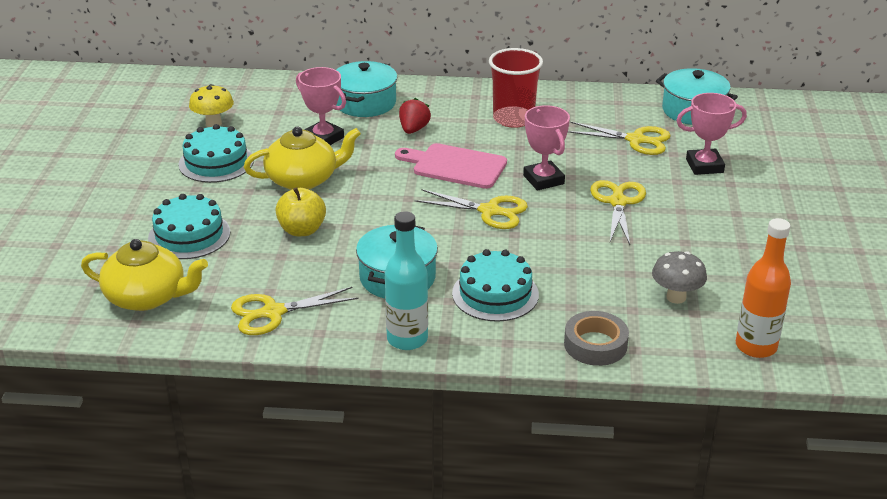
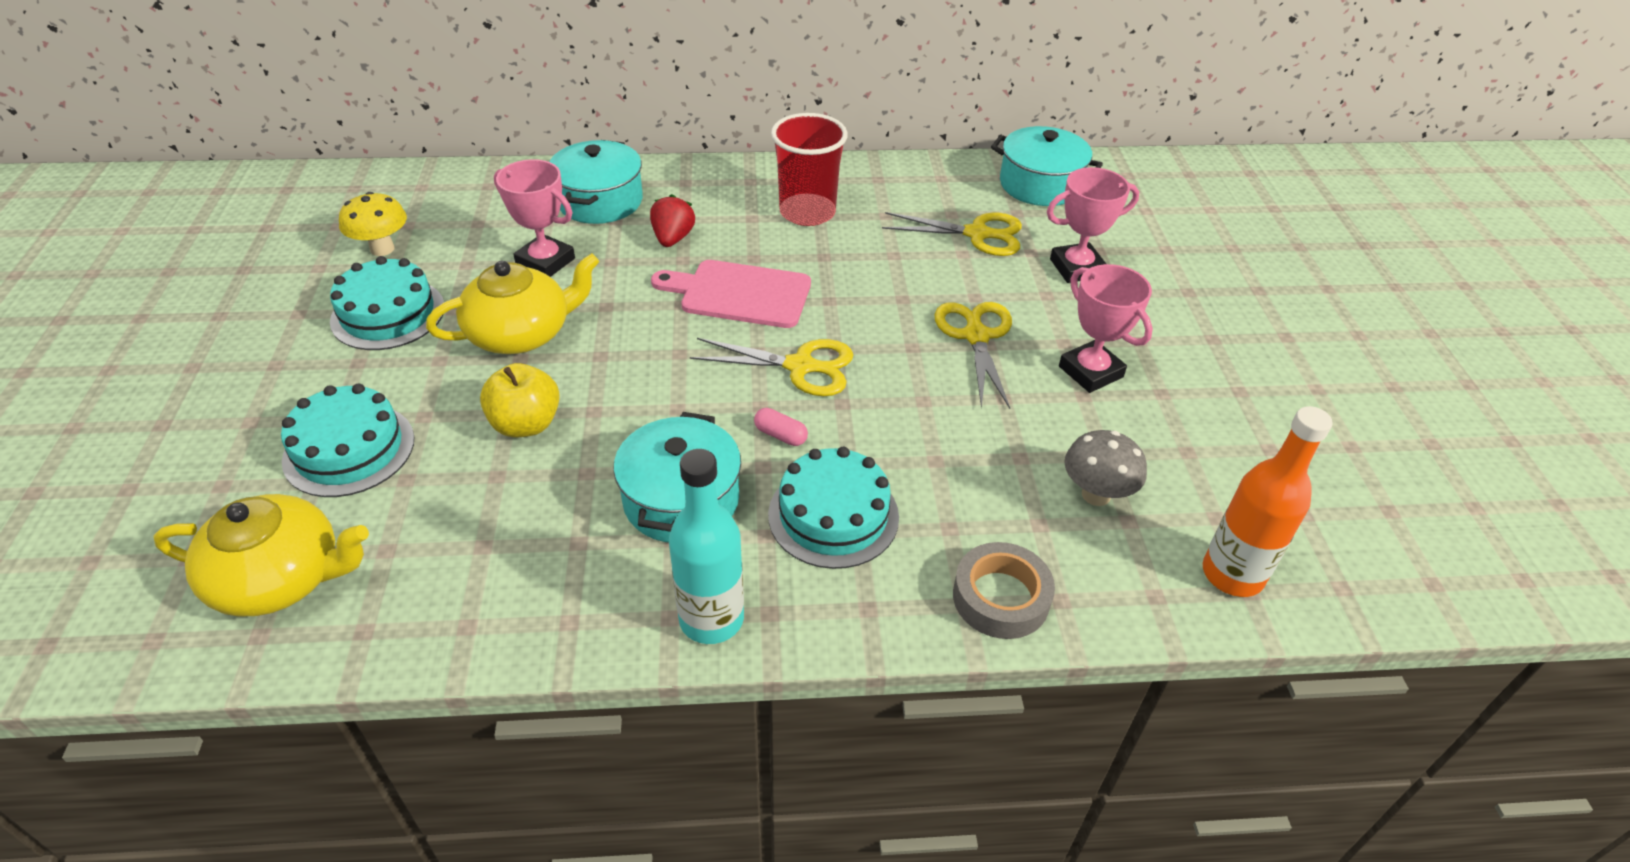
camera: 10 degrees left, 10 degrees up
(273, 312) = (491, 589): yellow scissors -> none
(469, 248) = (780, 435): none -> pink capsule
(543, 180) = (866, 307): pink trophy -> pink trophy (1090, 372)

